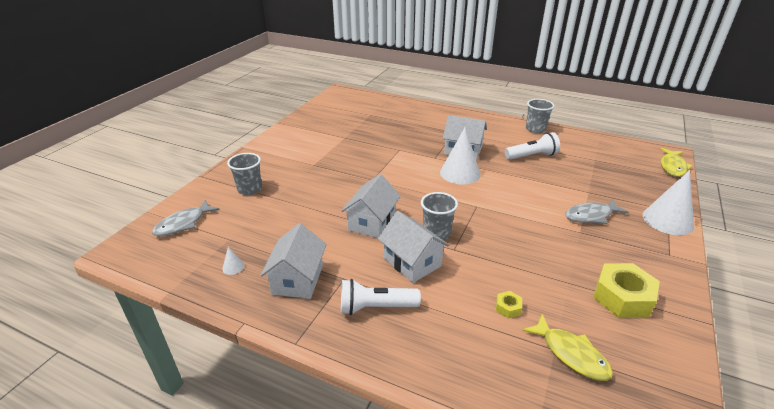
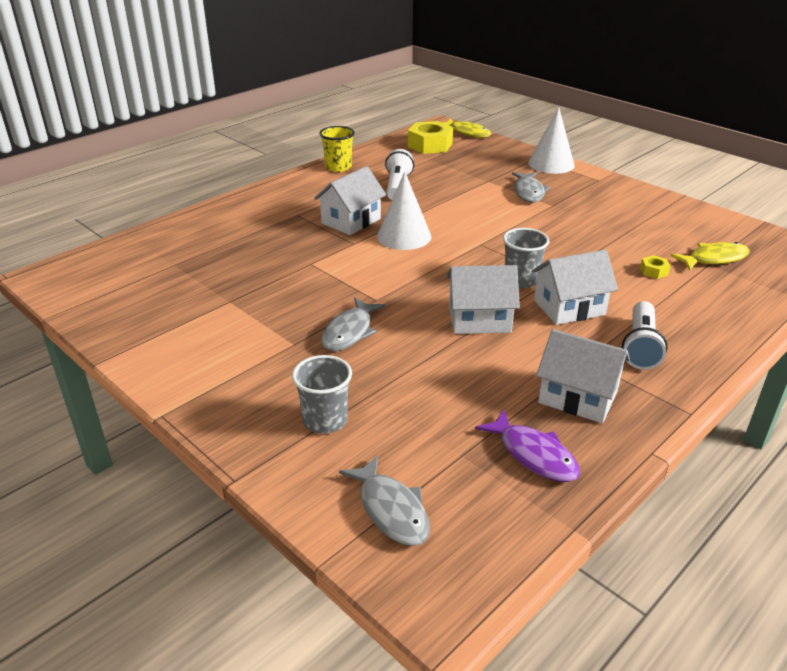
camera: 70 degrees left, 0 degrees up
(233, 267) = (534, 455): white cone -> purple fish
(333, 178) = (349, 332): none -> grey fish
(372, 222) = (479, 319): white house -> white house turned 45 degrees counterclockwise
(535, 129) = (338, 167): grey cup -> yellow cup
(622, 297) = (649, 216): yellow nut -> yellow nut (430, 145)

